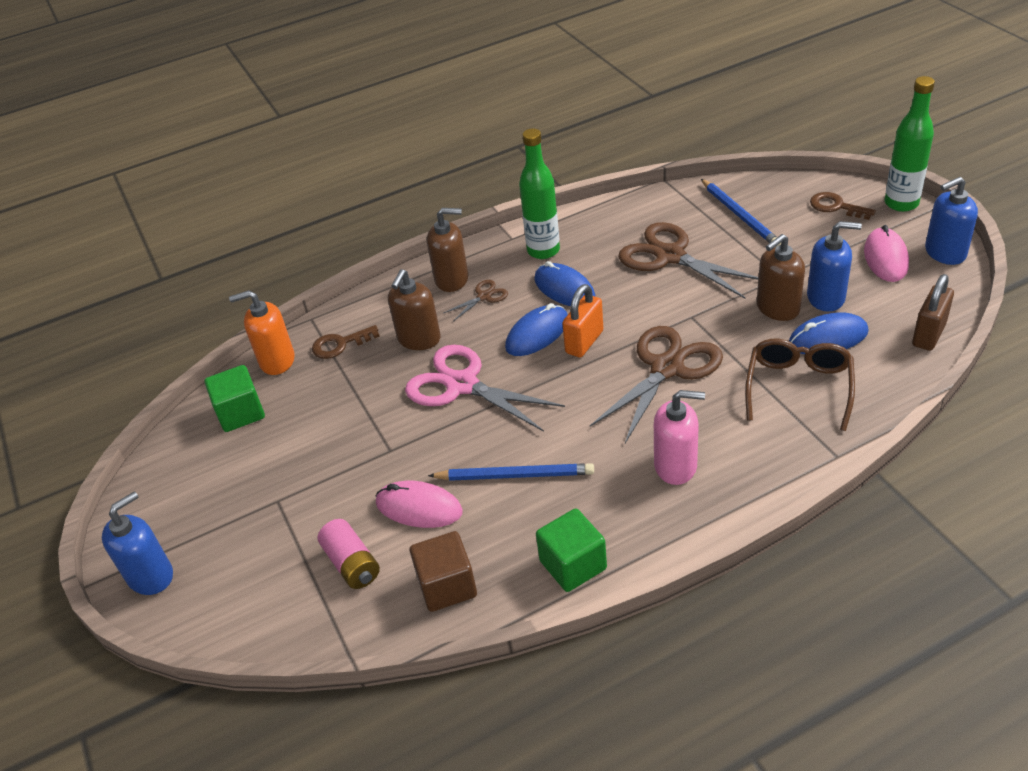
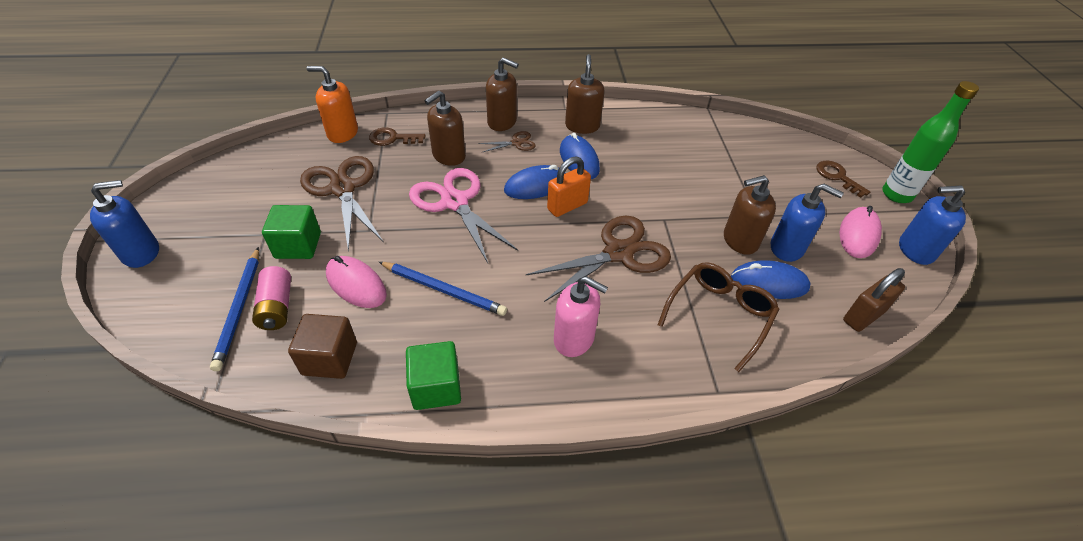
camera: 15 degrees right, 5 degrees up
(241, 413) = (291, 160): green cube -> green cube (298, 245)
(543, 250) = (582, 126): green bottle -> brown soap dispenser
(670, 256) = (676, 166): brown scissors -> brown scissors (343, 189)
(739, 215) = (752, 155): blue pencil -> blue pencil (239, 309)

